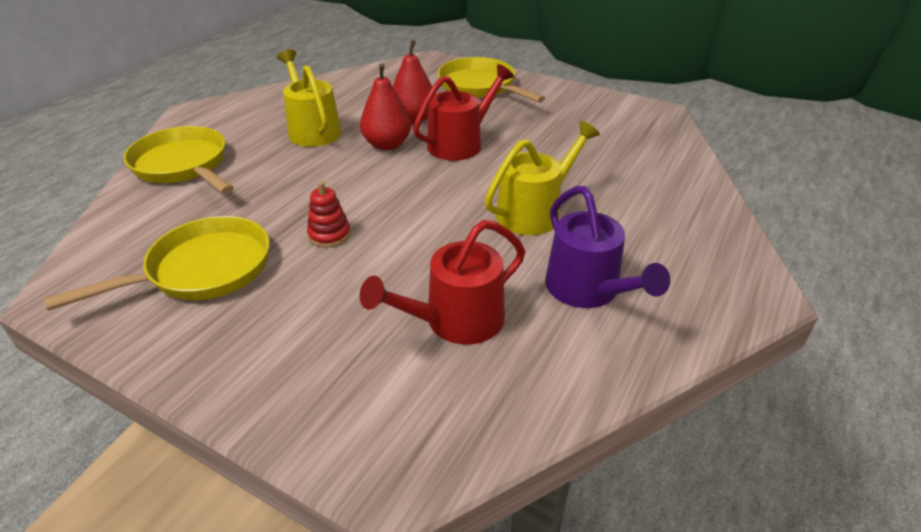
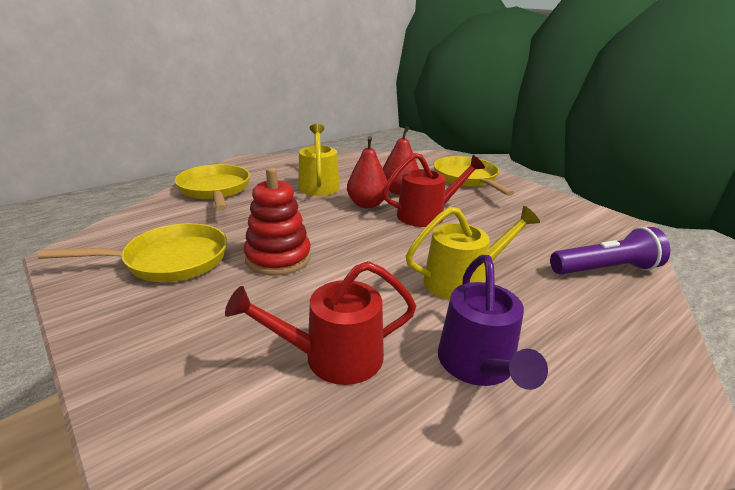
camera: 20 degrees right, 10 degrees down
(329, 235) = (278, 258): red stacking toy -> red stacking toy, size x1.80
(657, 166) = (605, 269): none -> purple flashlight

